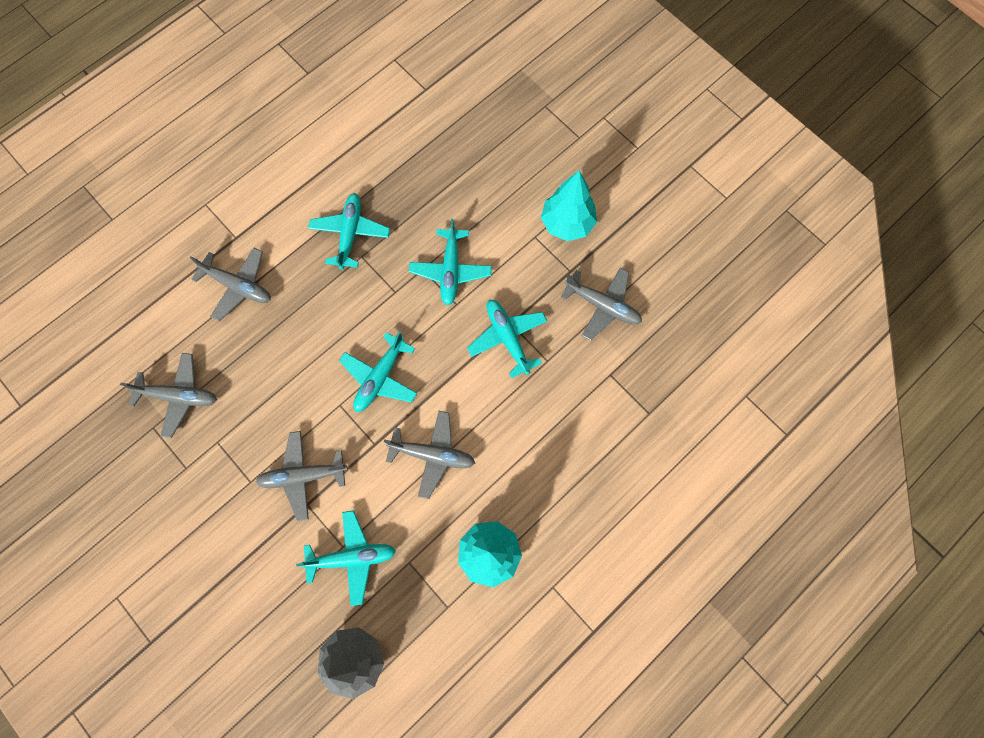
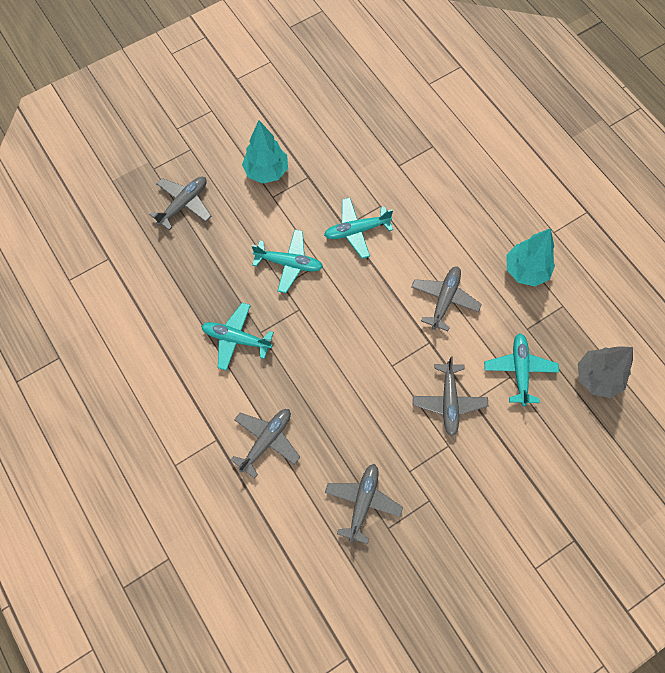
camera: 80 degrees left, 5 degrees down
(380, 377) = (373, 331): turquoise plane -> none
(602, 306) = (342, 160): grey plane -> grey plane (184, 204)

